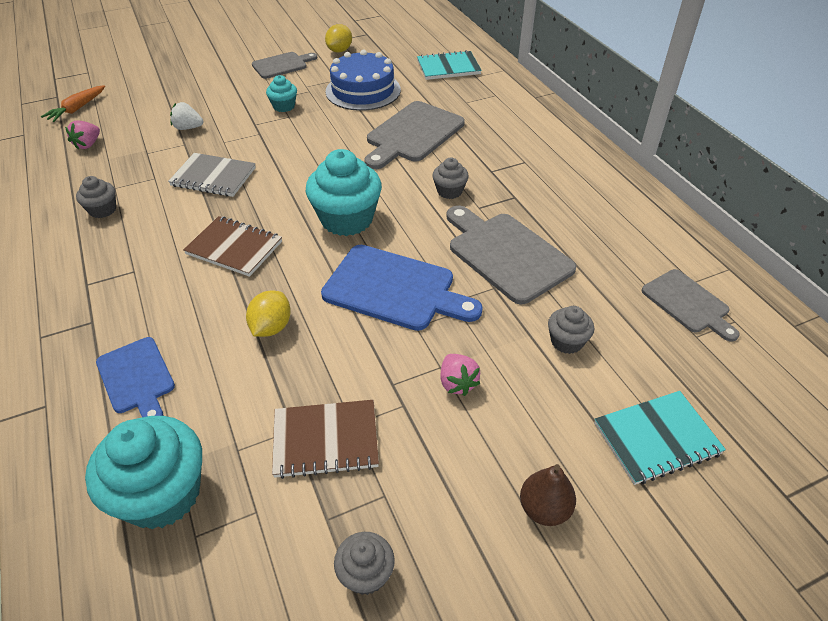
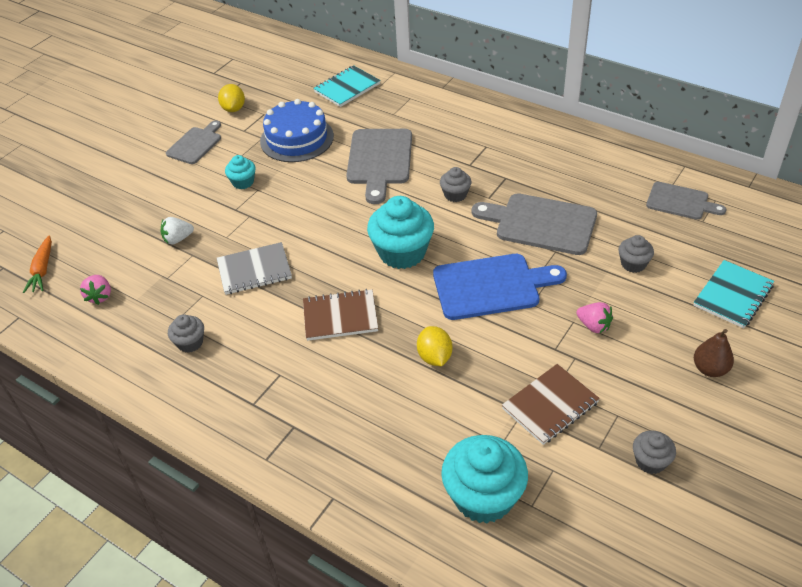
camera: 30 degrees left, 0 degrees up
(137, 378) = (378, 442): blue cutting board -> none

